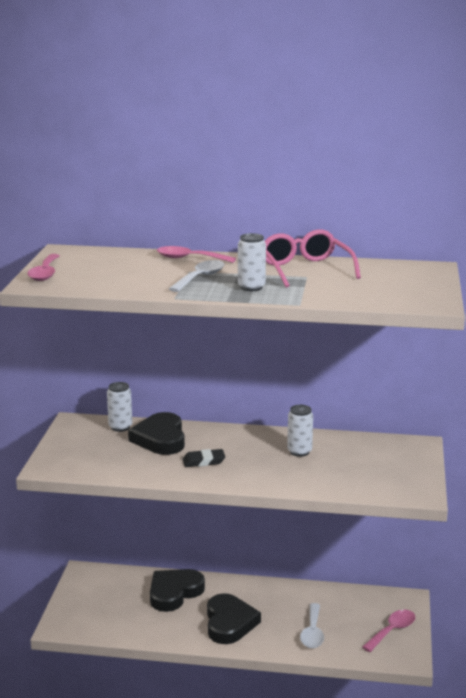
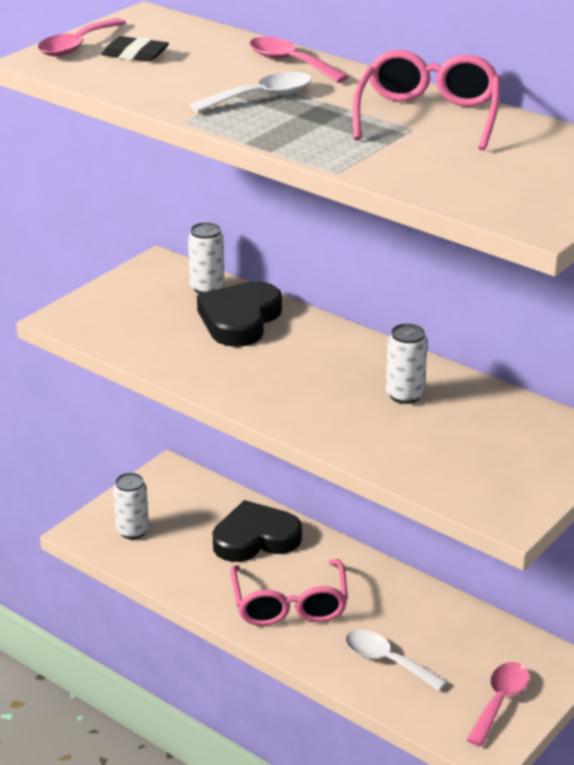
camera: 30 degrees right, 10 degrees up
(203, 461) = (261, 369): black eraser -> black eraser (135, 54)
(229, 623) = (289, 605): black heart -> pink glasses
(251, 287) = (308, 128): white can -> white can (132, 531)
(312, 633) = (386, 661): white spoon -> white spoon turned 90 degrees clockwise
(392, 631) = (500, 701): pink spoon -> pink spoon turned 45 degrees counterclockwise

